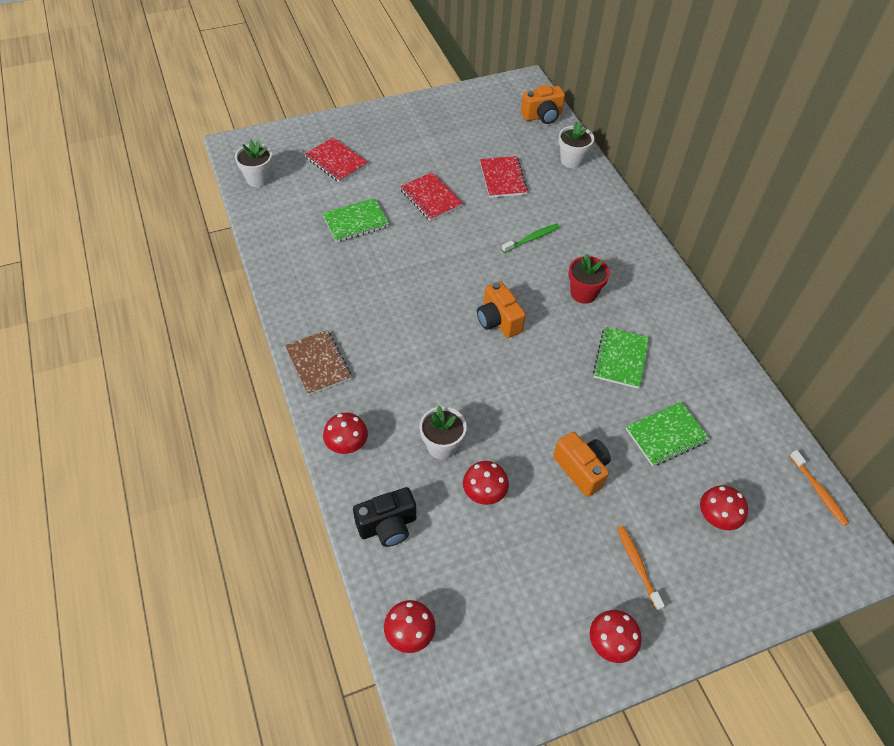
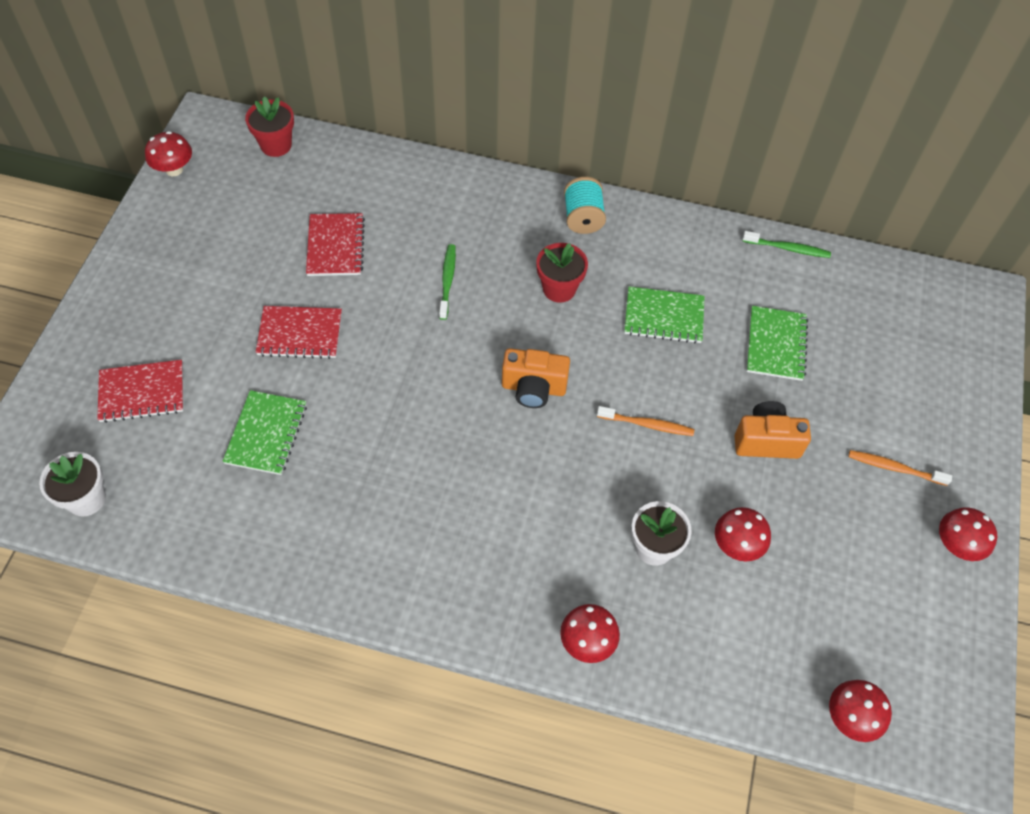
camera: 55 degrees left, 5 degrees up
(318, 363) = (452, 606): brown notebook -> none
(387, 526) = (716, 663): black camera -> none
(503, 178) = (335, 246): red notebook -> red notebook turned 60 degrees clockwise
(542, 116) = (276, 145): orange camera -> red flower pot
(571, 160) = (368, 168): white flower pot -> none
(620, 359) = (664, 316): green notebook -> green notebook turned 45 degrees counterclockwise
(650, 275) = (583, 218): none -> turquoise spool
(716, 518) = (885, 371): red mushroom -> red mushroom (174, 169)
(756, 401) = (788, 248): none -> green toothbrush
(818, 491) = (906, 277): orange toothbrush -> orange toothbrush (647, 424)

